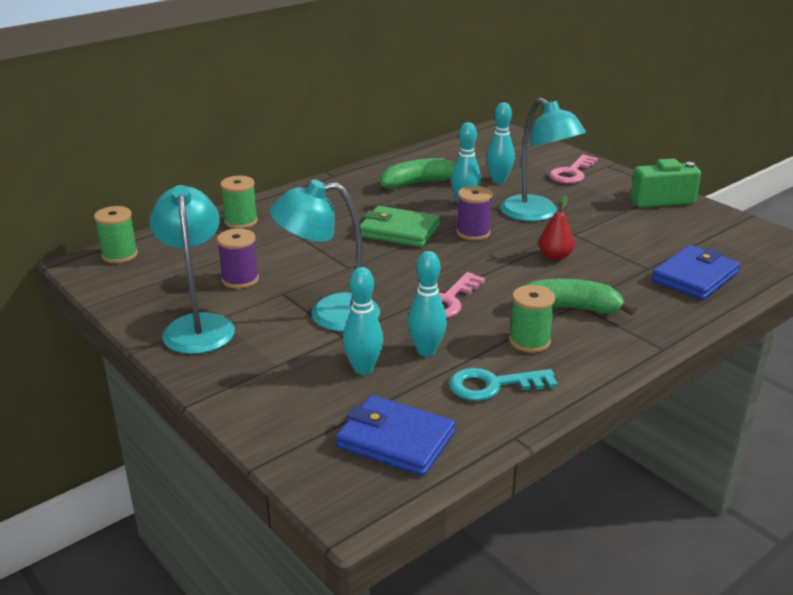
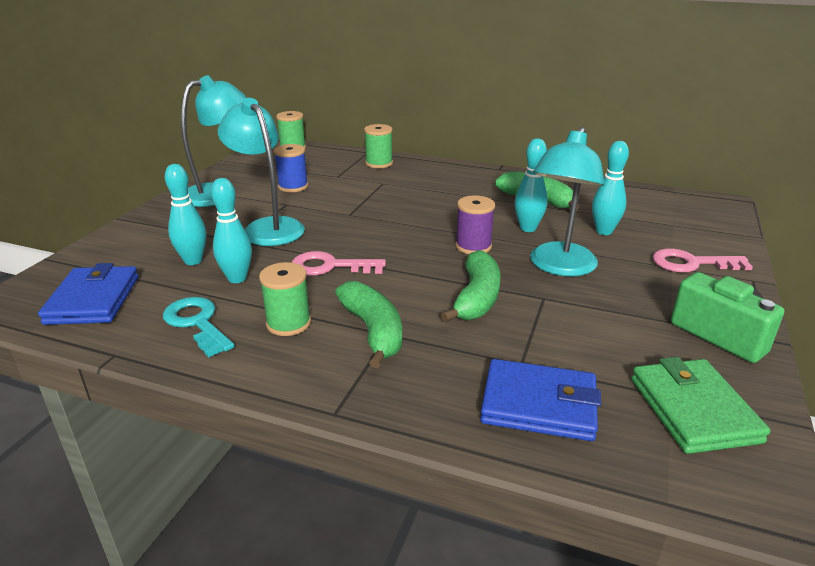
camera: 60 degrees right, 0 degrees up
(240, 279) = (293, 186): purple spool -> blue spool
(399, 231) = (434, 216): green wallet -> green wallet (693, 410)
(555, 256) = (476, 298): red pear -> green banana

